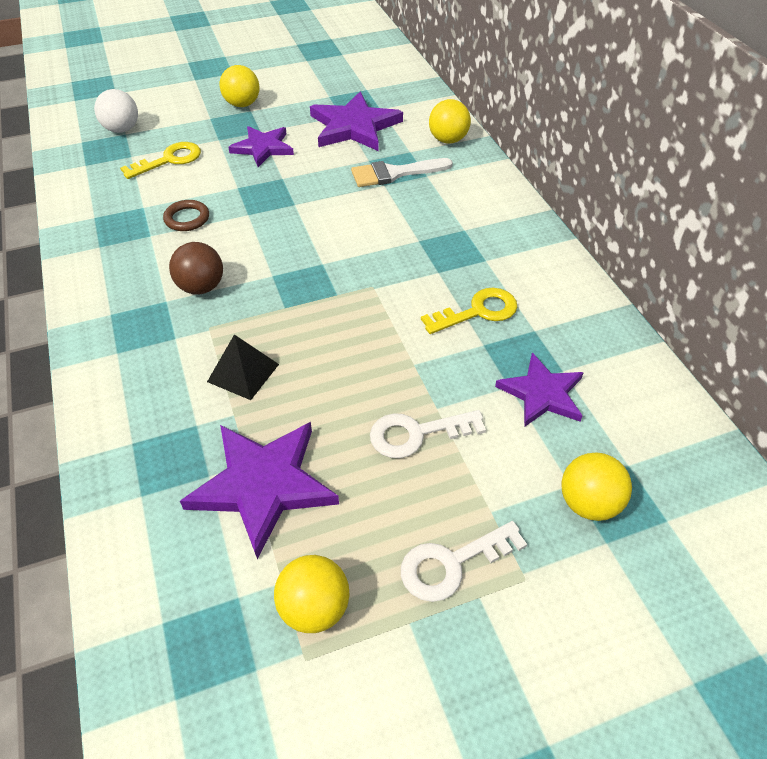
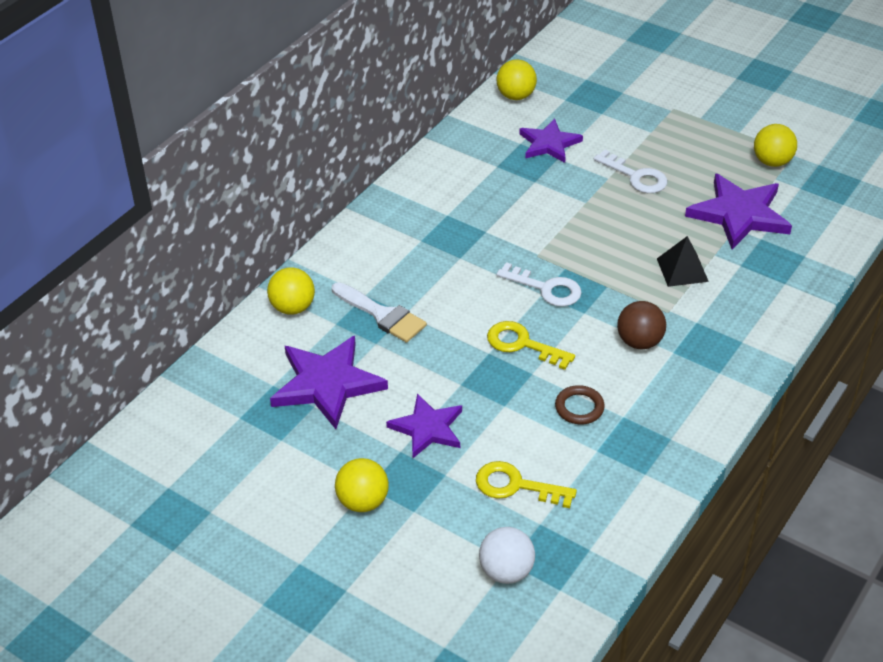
camera: 125 degrees left, 5 degrees down
(452, 564) = (695, 132): white key -> white key (546, 288)
(478, 311) = (507, 195): yellow key -> yellow key (522, 344)
(588, 503) = (606, 104): yellow ball -> yellow ball (516, 96)

